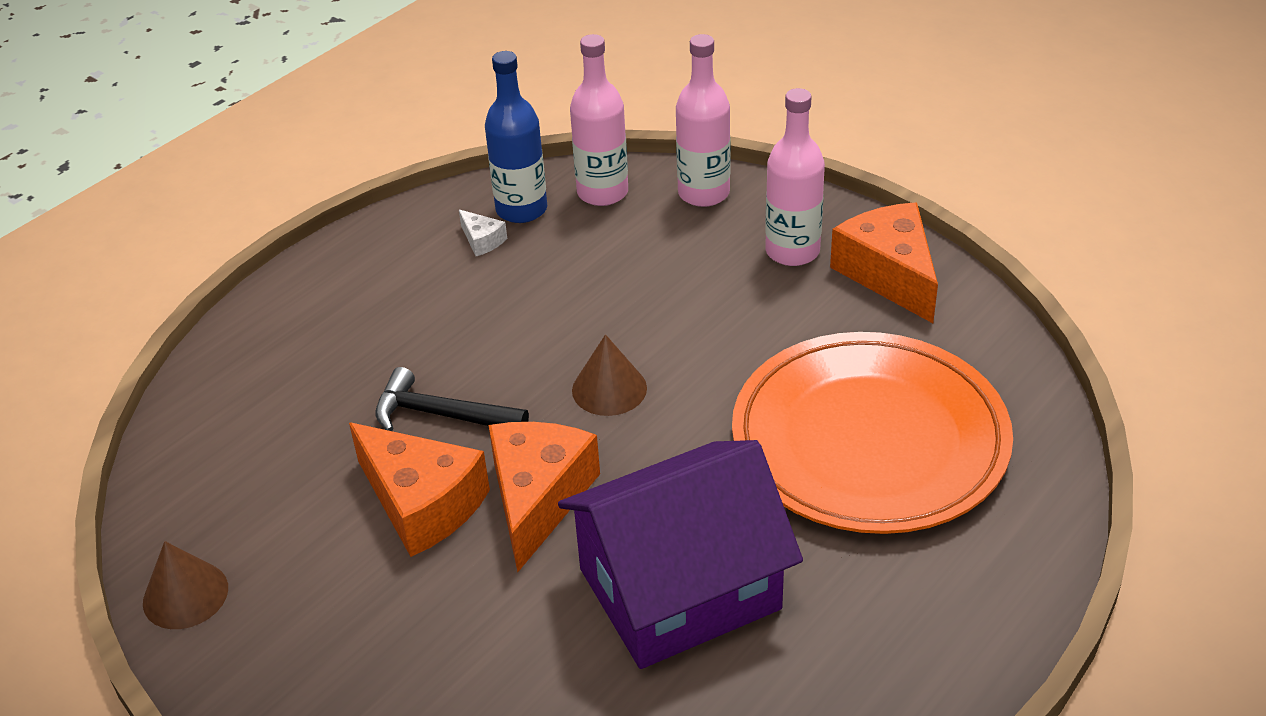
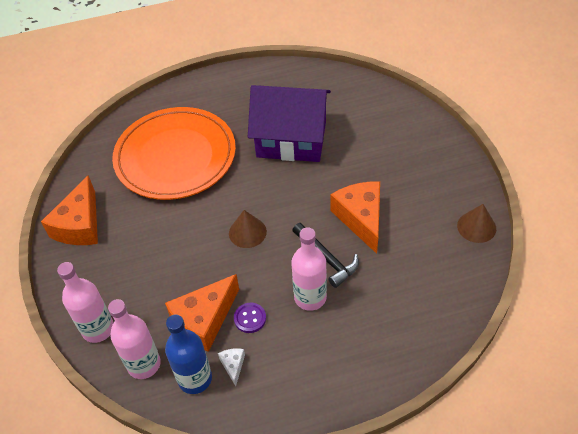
camera: 145 degrees left, 10 degrees up
(503, 292) = (250, 318): none -> purple button
(538, 498) = (314, 197): orange cheese -> orange cheese (204, 320)
(792, 251) = (102, 262): pink bottle -> pink bottle (310, 297)

